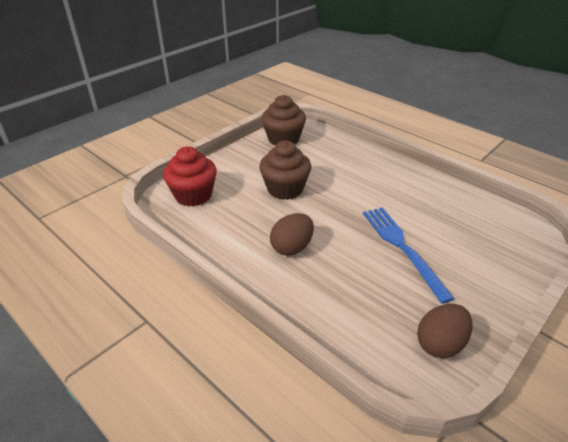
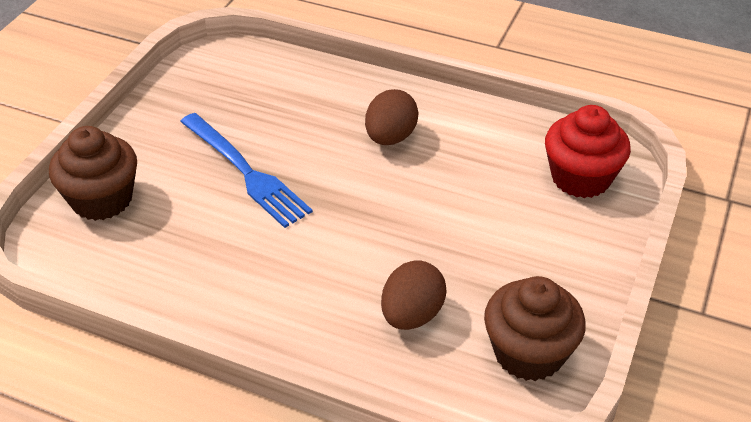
camera: 160 degrees right, 5 degrees up
(285, 189) = (451, 226): brown cupcake -> brown cupcake (102, 199)
(440, 344) = (198, 82): brown egg -> brown egg (412, 315)

